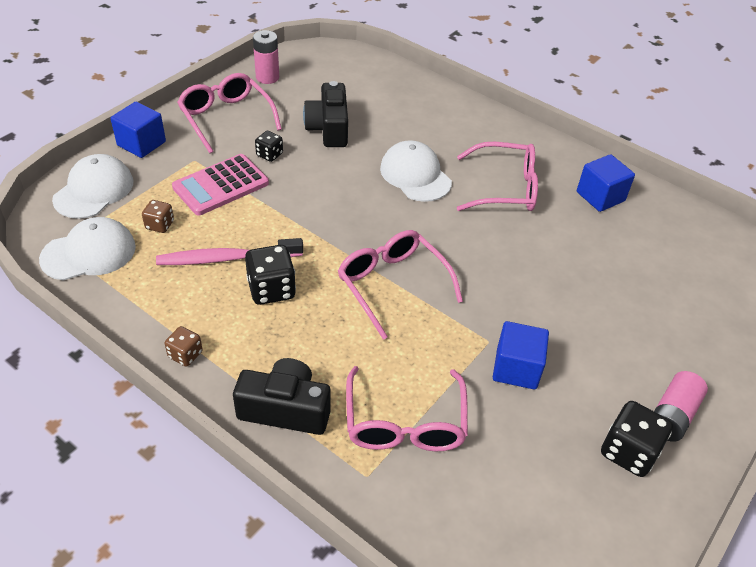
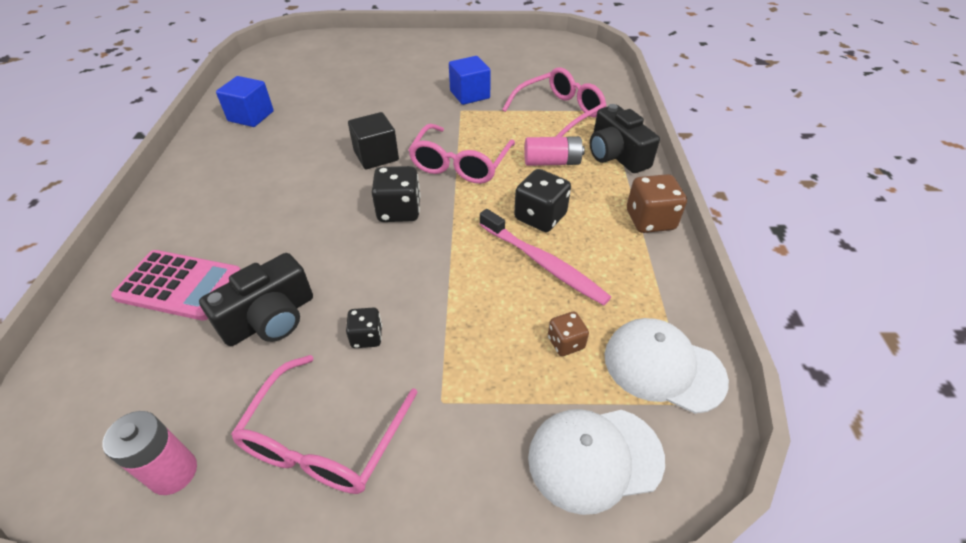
camera: 125 degrees left, 0 degrees up
(141, 144) = (466, 494): blue cube -> none
(185, 355) = (650, 220): brown dice -> brown dice, size x1.71
(221, 185) = (459, 340): pink calculator -> pink calculator (179, 285)
(415, 175) = (306, 214): white cap -> none
(458, 241) = (376, 156): none -> black cube
(505, 188) = (280, 160): pink glasses -> none
(628, 452) = (480, 52): black dice -> black dice (399, 211)
(672, 415) = (440, 48): pink battery -> pink battery (552, 162)

